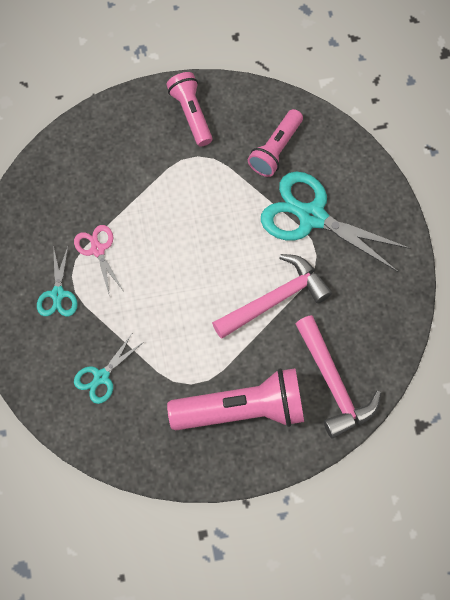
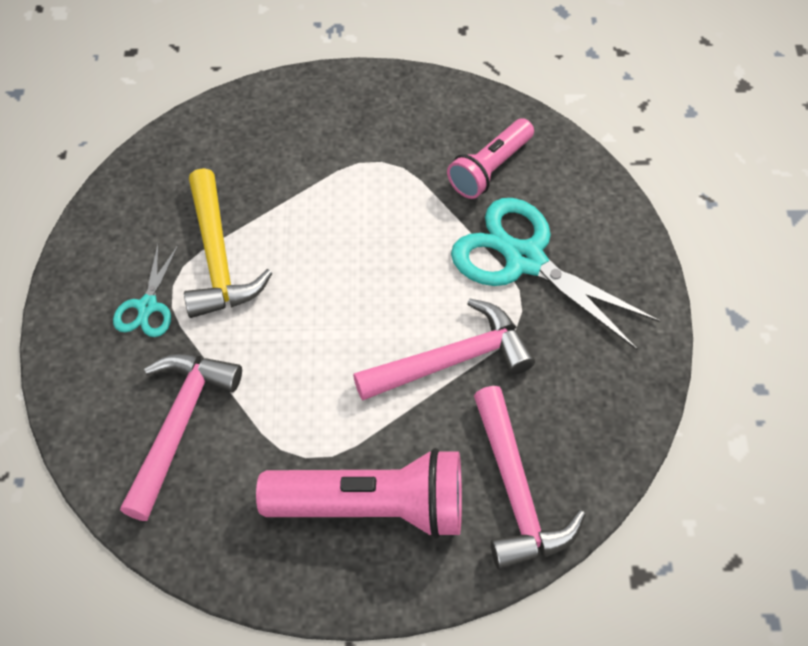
camera: 10 degrees right, 10 degrees down
(98, 250) = (217, 258): pink scissors -> yellow hammer
(101, 377) = (179, 426): turquoise scissors -> pink hammer
(191, 113) = (384, 109): pink flashlight -> none

